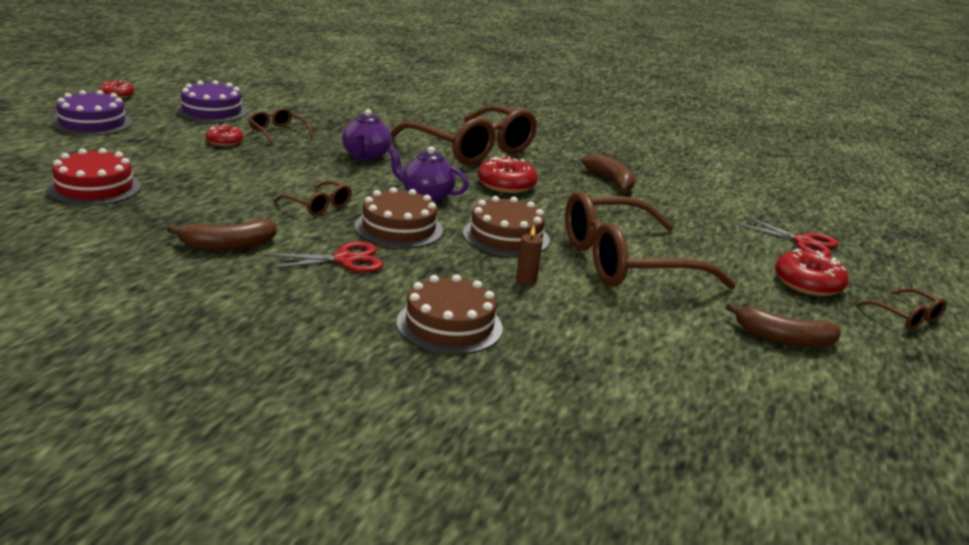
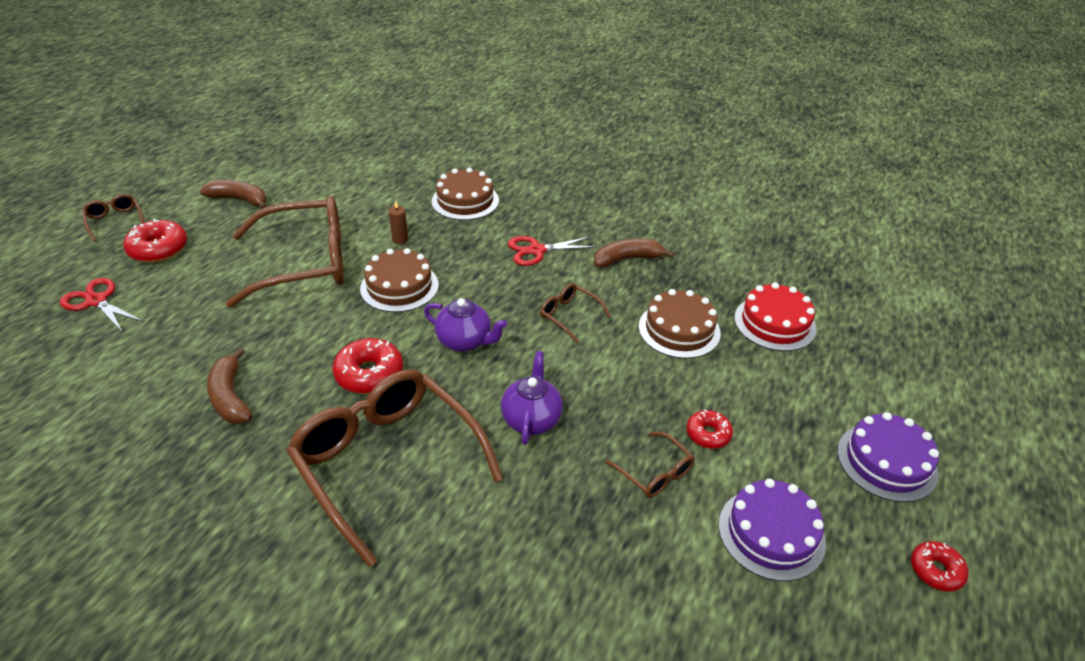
camera: 175 degrees left, 15 degrees up
(398, 228) = (494, 290): brown cake -> brown cake (679, 330)

